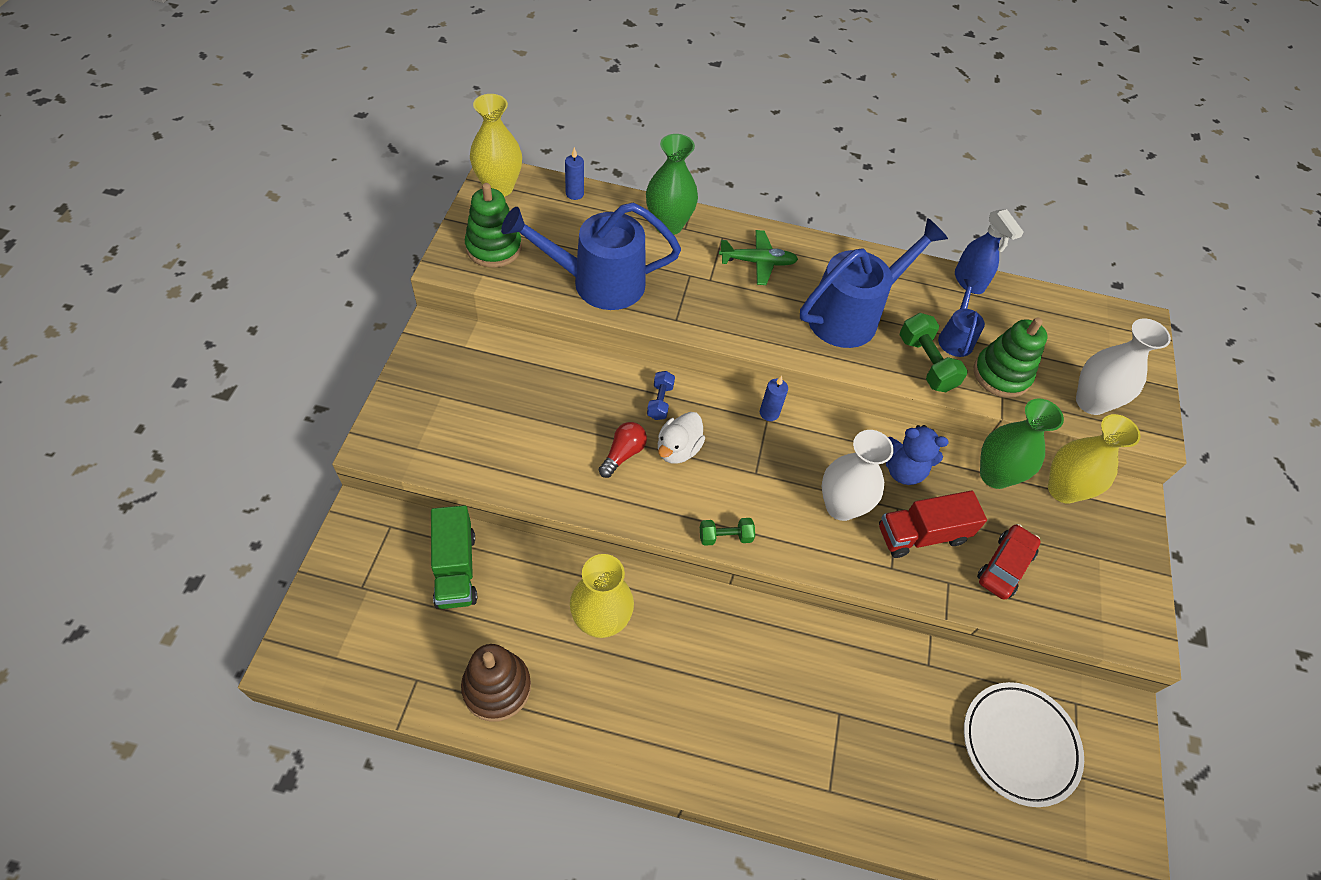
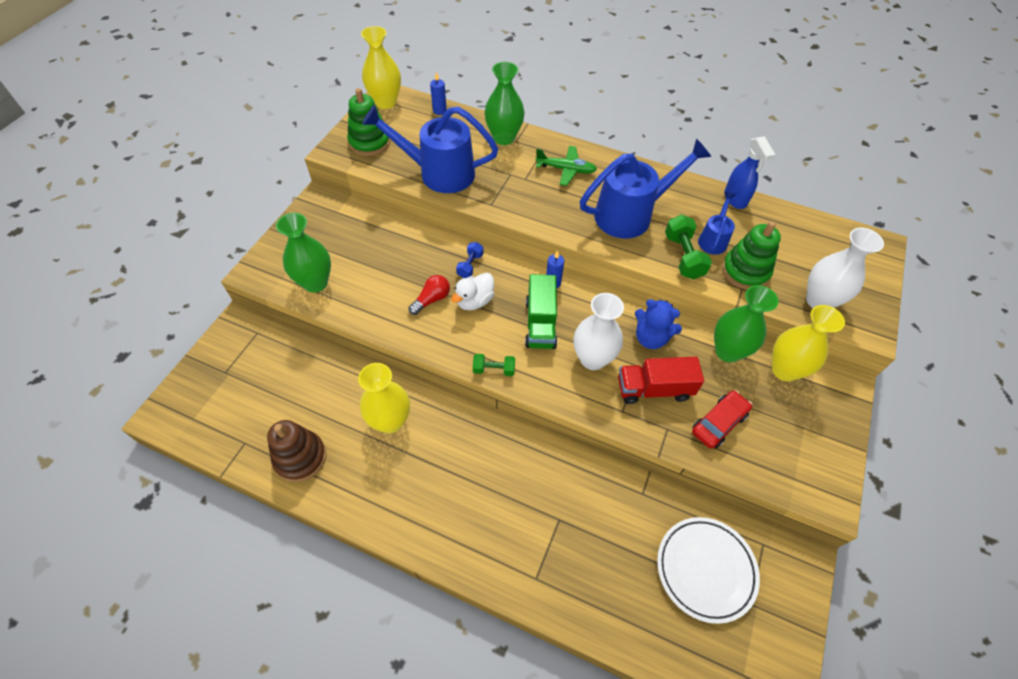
camera: 15 degrees right, 0 degrees up
(455, 569) = (294, 368): green truck -> green truck (540, 323)
(464, 450) = (315, 283): none -> green vase

